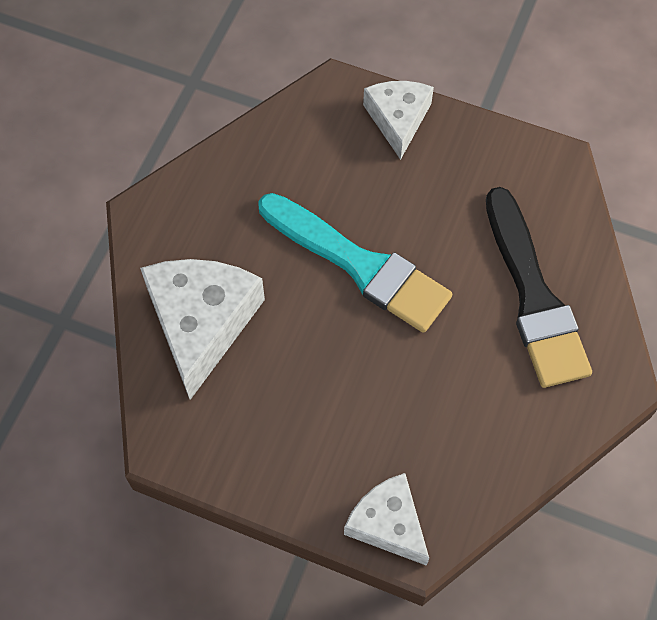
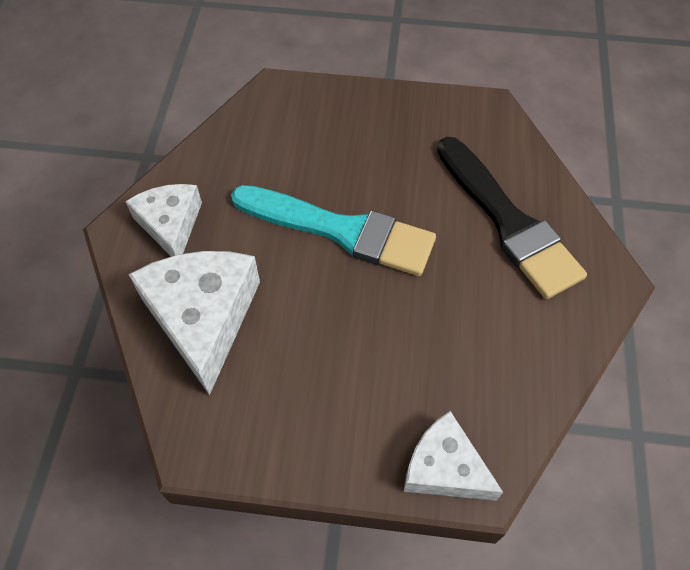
camera: 15 degrees left, 5 degrees down
(398, 119) = (339, 103): white cheese -> white cheese (170, 225)

